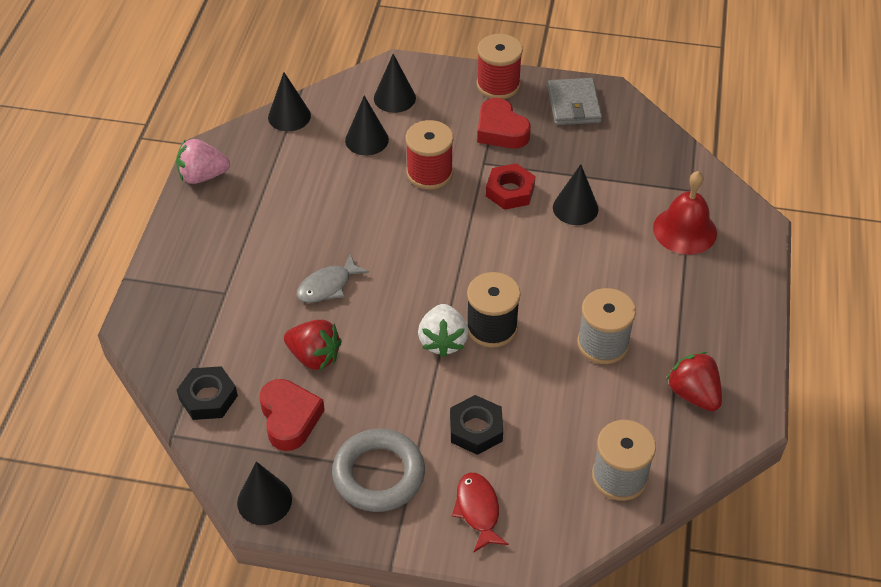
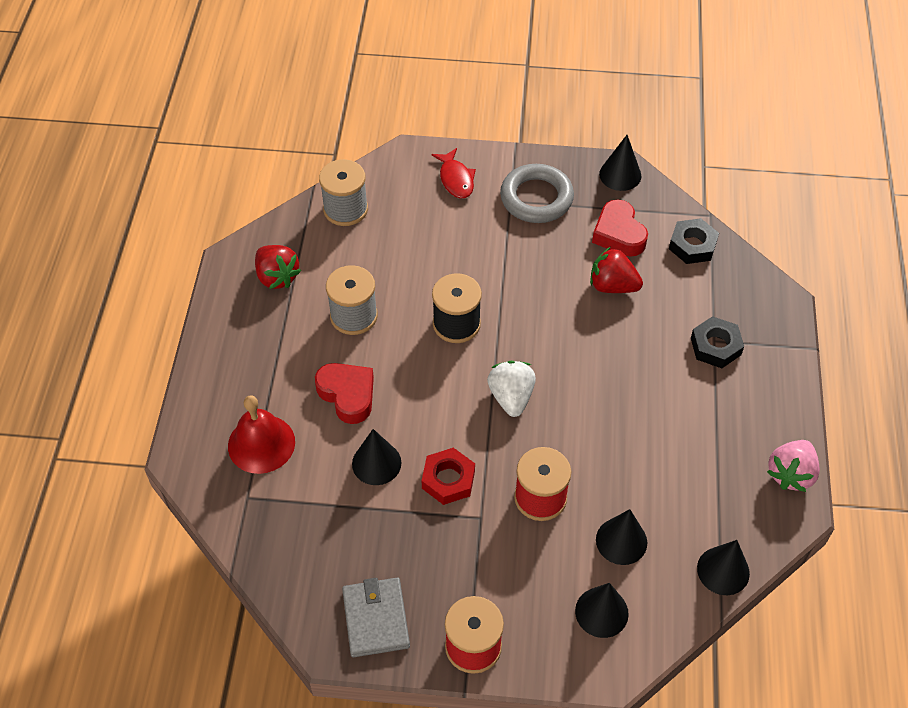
camera: 175 degrees right, 5 degrees up
(203, 176) = (790, 474): pink strawberry -> pink strawberry turned 135 degrees clockwise
(327, 286) = (618, 353): grey fish -> none
(443, 341) = (500, 308): white strawberry -> white strawberry (511, 397)
(476, 429) = (463, 236): black nut -> black nut (715, 346)
(501, 130) = (464, 568): red heart -> red heart (347, 395)

